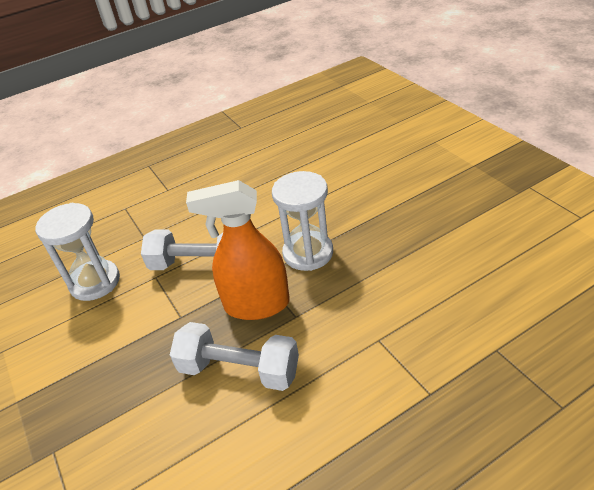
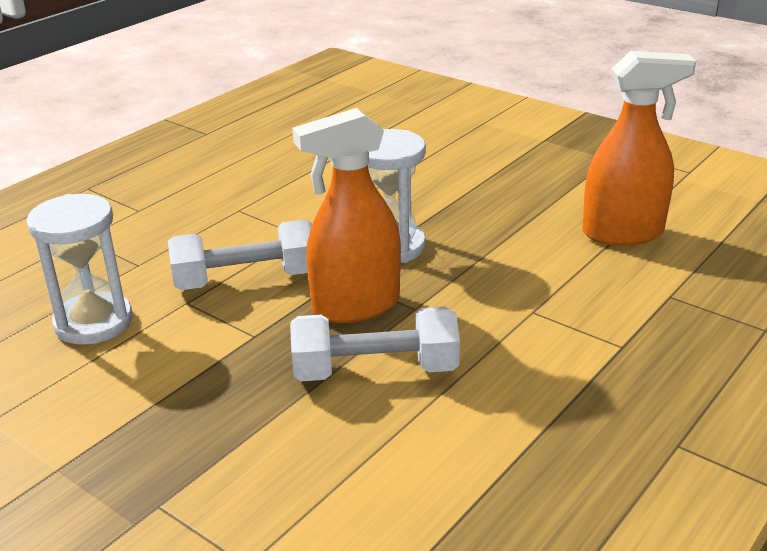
camera: 25 degrees left, 10 degrees down
(490, 274) = (623, 233): none -> orange spray bottle

